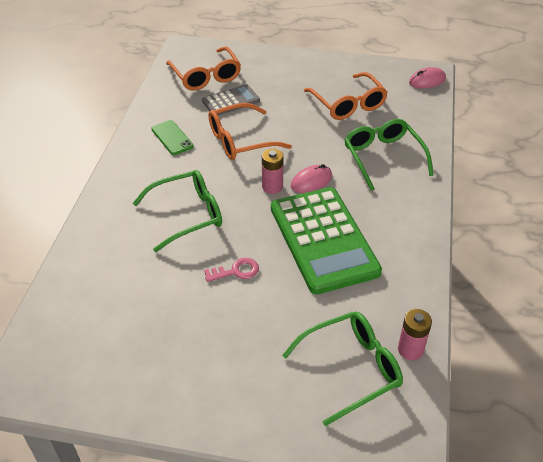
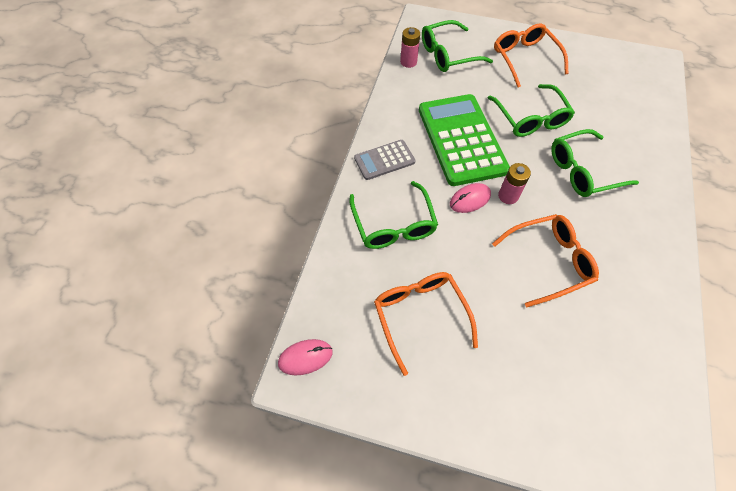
camera: 175 degrees left, 15 degrees up
(172, 138) = (628, 272): green phone -> none
(206, 76) = (618, 396): orange glasses -> orange glasses (524, 58)
(231, 101) = (572, 334): grey calculator -> grey calculator (384, 160)
(236, 271) = (530, 119): pink key -> green glasses

